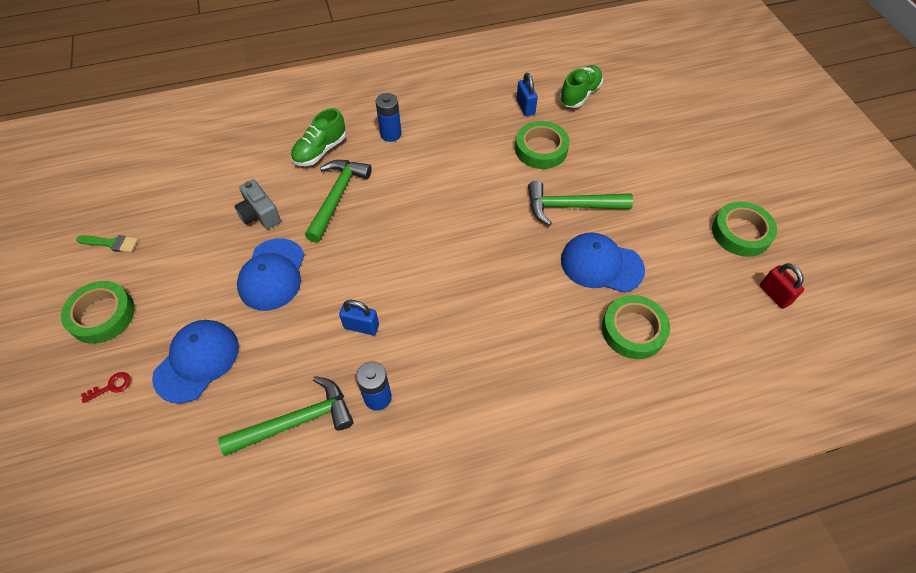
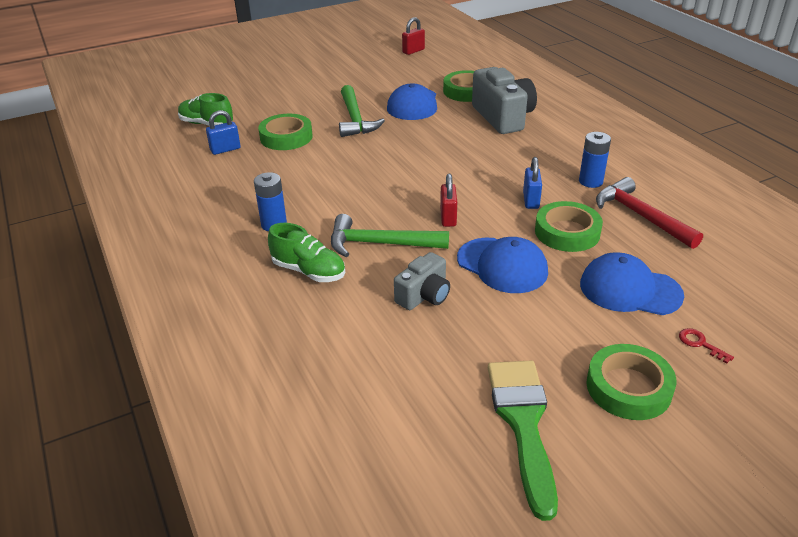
camera: 100 degrees left, 20 degrees down
(111, 243) = (523, 424): green brush -> green brush, size x2.04
(272, 274) = (502, 265): blue cap -> blue cap turned 45 degrees clockwise
(297, 421) = (640, 216): green hammer -> red hammer
(357, 251) = (448, 218): none -> red padlock
(551, 352) = (503, 117): none -> grey camera
(741, 233) = (362, 60): green tape -> green tape (567, 232)

